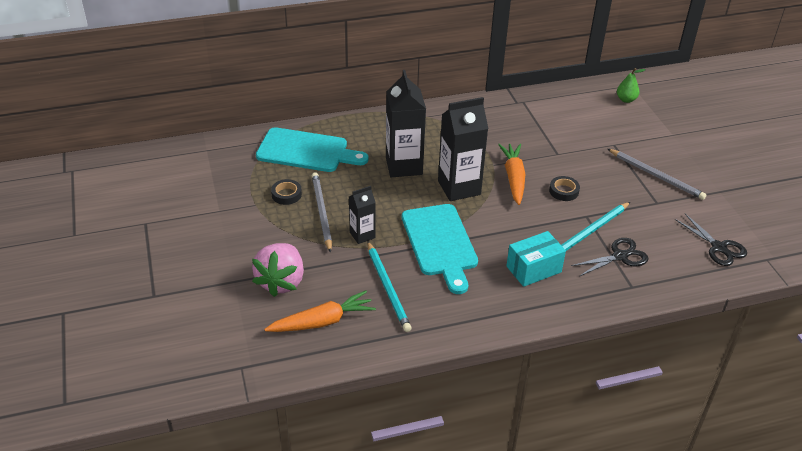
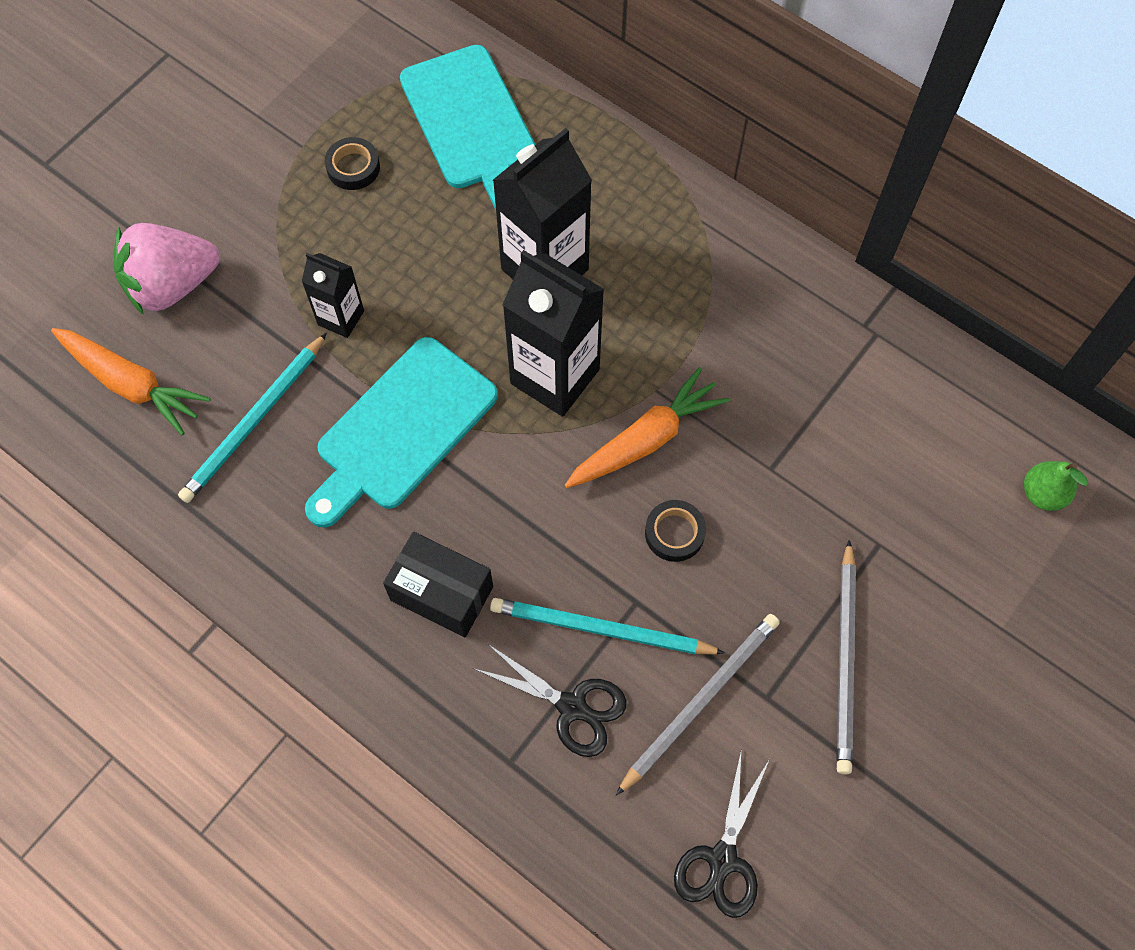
camera: 55 degrees right, 25 degrees up
(321, 212) = (350, 235): grey pencil -> grey pencil (700, 701)
(533, 269) = (441, 593): turquoise box -> black box

